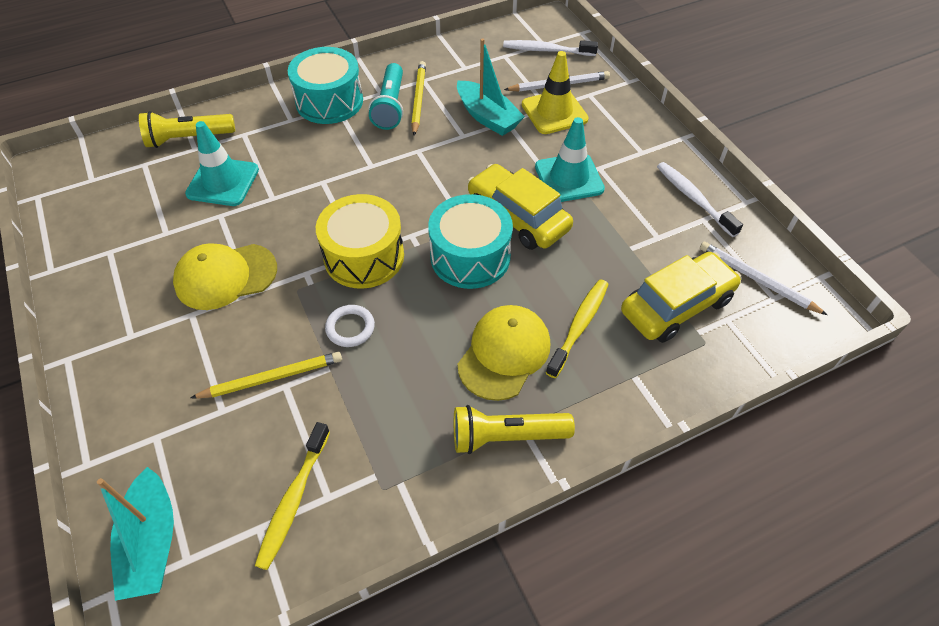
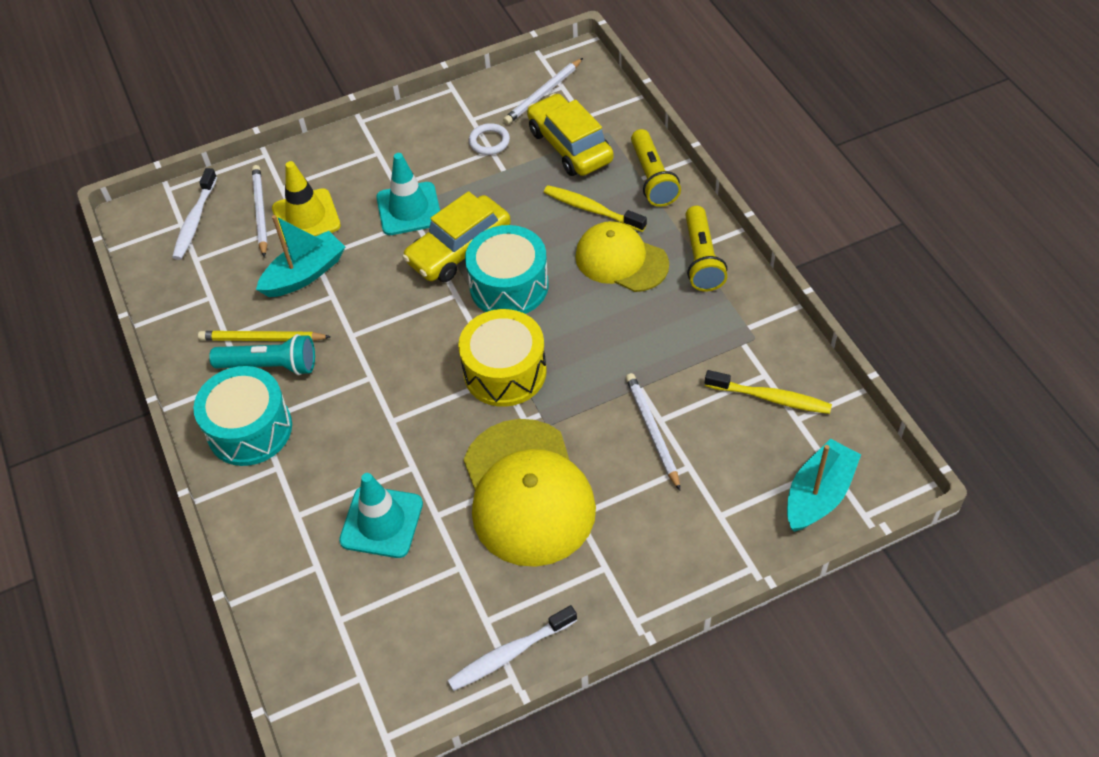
camera: 85 degrees left, 0 degrees up
(152, 542) = (818, 494): turquoise boat -> turquoise boat turned 45 degrees counterclockwise
(188, 138) = (297, 577): yellow flashlight -> yellow flashlight (652, 178)
(225, 276) = (527, 492): yellow cap -> yellow cap, size x1.53
(271, 378) = (652, 431): yellow pencil -> white pencil
(350, 328) = (594, 375): white ring -> white ring (489, 142)
(693, 198) = (445, 122): white toothbrush -> white toothbrush (510, 653)

